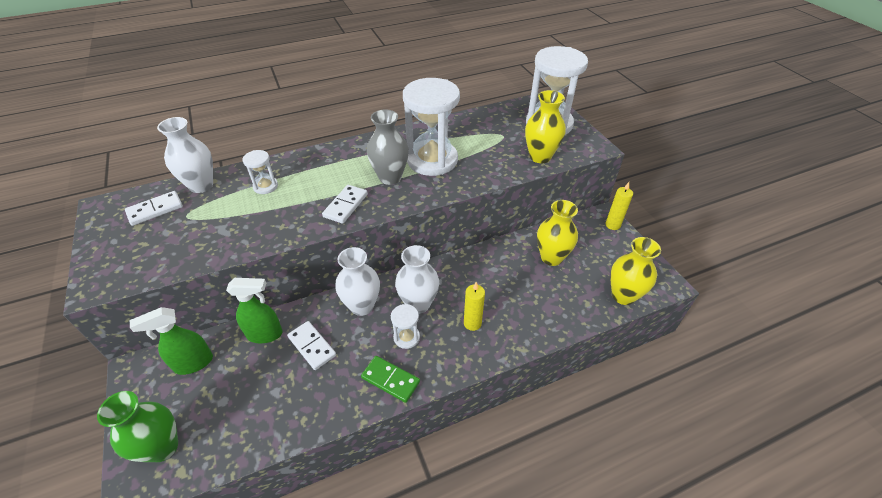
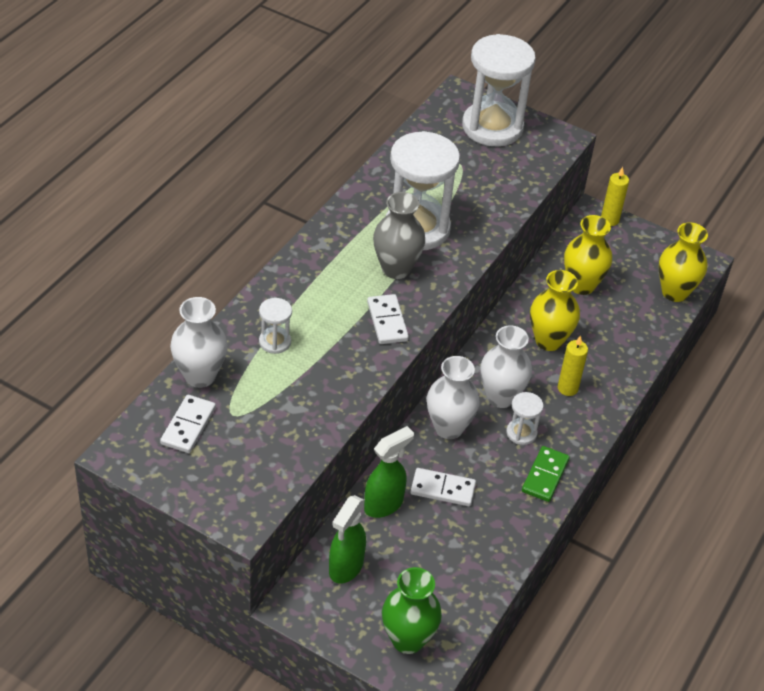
camera: 40 degrees left, 0 degrees up
(390, 380) = (545, 475): green domino -> green domino turned 60 degrees counterclockwise
(540, 157) = (520, 174): yellow vase -> yellow vase (548, 341)

